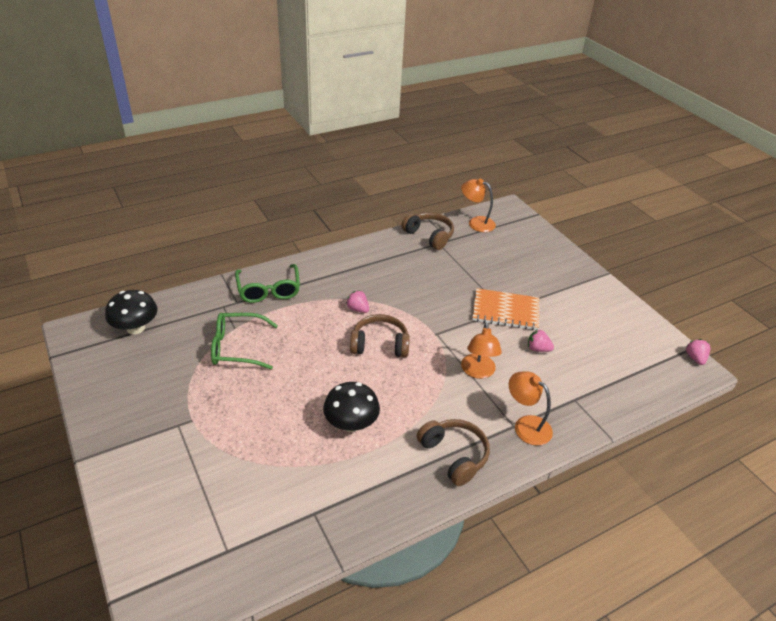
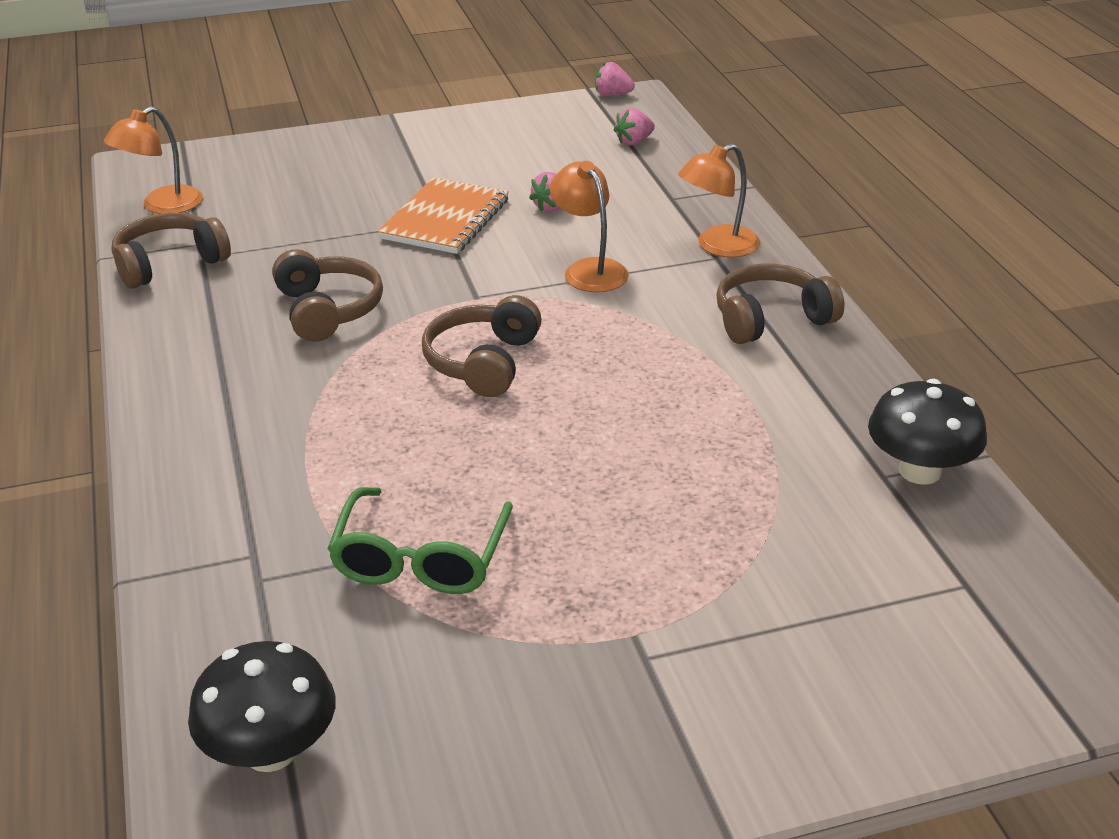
camera: 75 degrees left, 5 degrees down
(268, 290) = (233, 500): green glasses -> none
(351, 423) = (684, 416): black mushroom -> black mushroom (919, 471)
(358, 309) = (365, 378): pink strawberry -> pink strawberry (634, 142)
(408, 288) = (328, 310): none -> brown headphones
(478, 372) = (589, 269): orange lamp -> orange lamp turned 135 degrees counterclockwise

